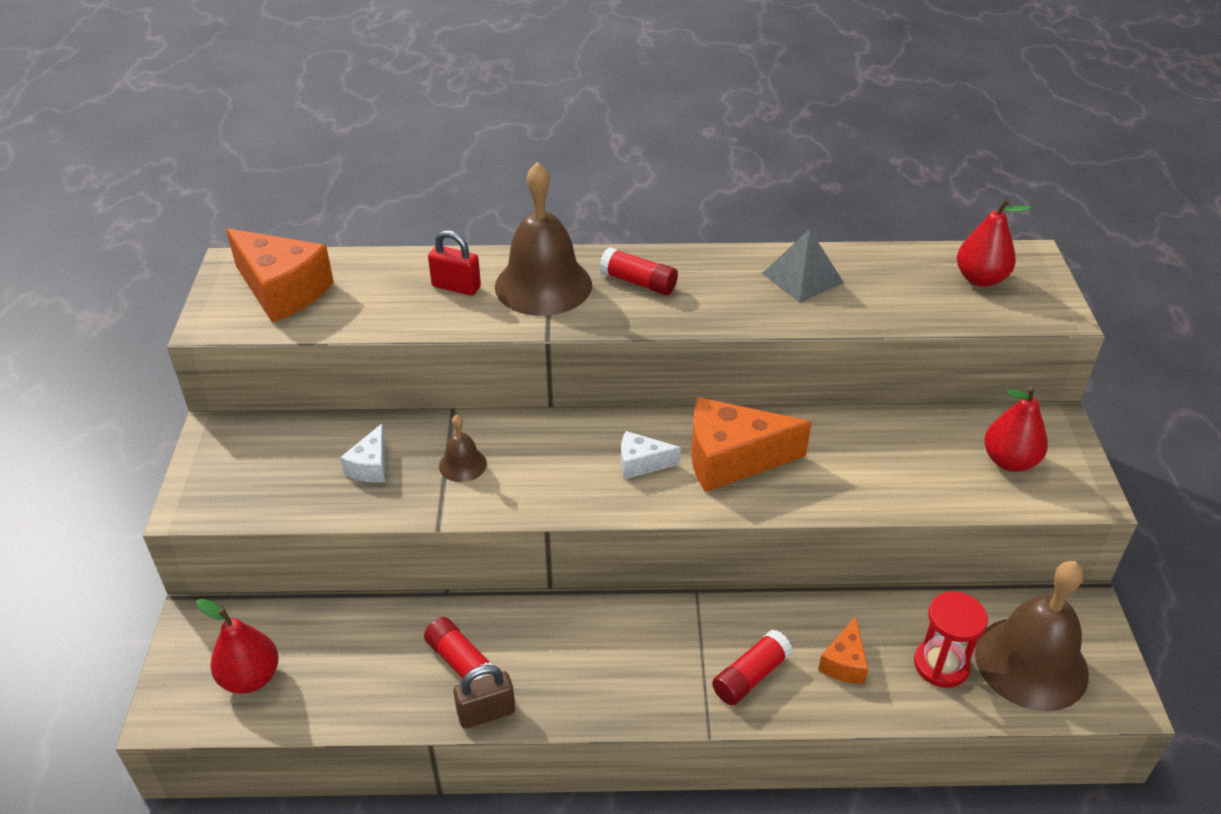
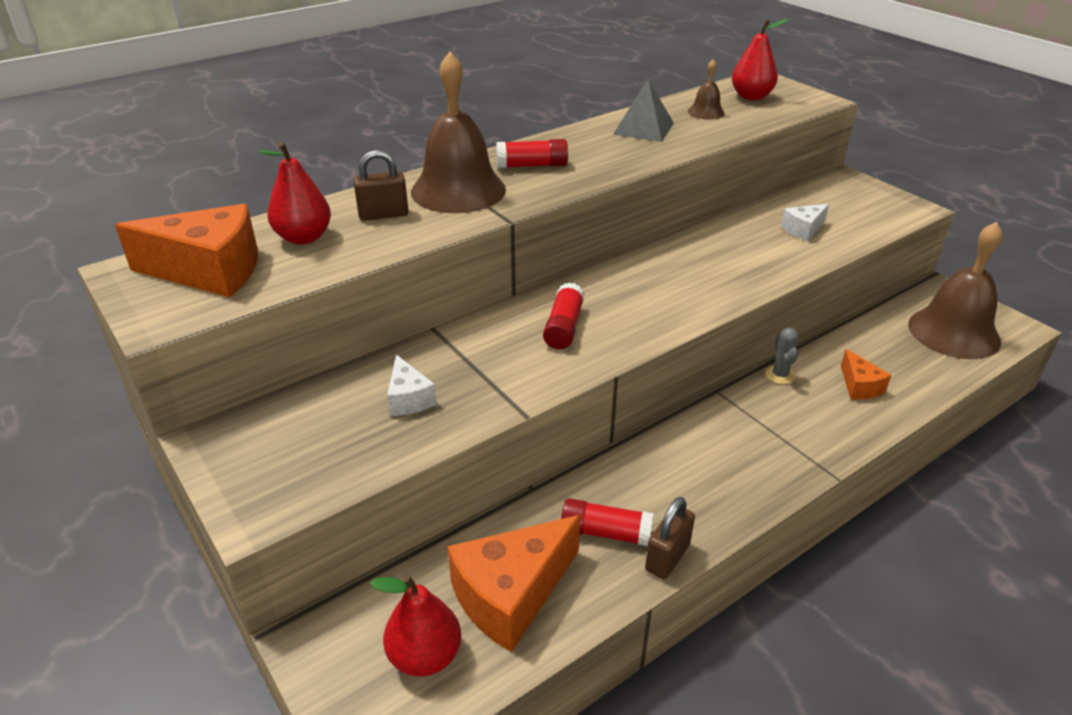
camera: 35 degrees left, 5 degrees down
(456, 287) = (383, 214): red padlock -> brown padlock
(462, 464) = (491, 362): brown bell -> brown bell (706, 112)
(641, 463) = (630, 302): white cheese -> white cheese (803, 230)
(731, 459) = (689, 274): orange cheese -> orange cheese (511, 595)
(750, 676) = (816, 425): red glue stick -> red glue stick (563, 327)
(776, 607) = (780, 375): none -> grey cactus
(941, 665) = (911, 358): red hourglass -> none
(1009, 461) = (851, 207): red pear -> red pear (304, 238)

